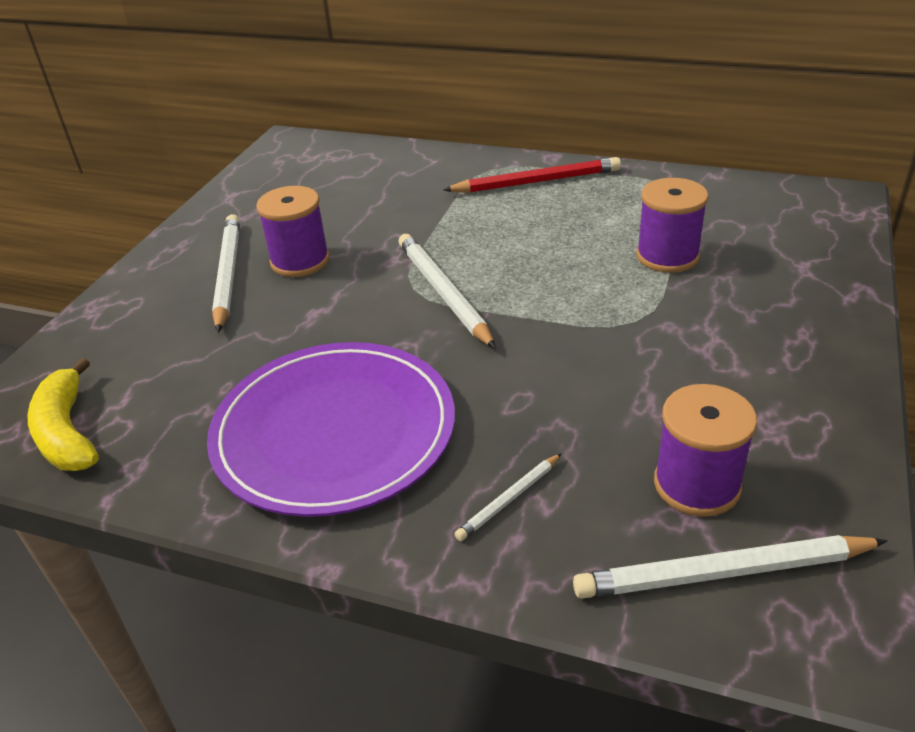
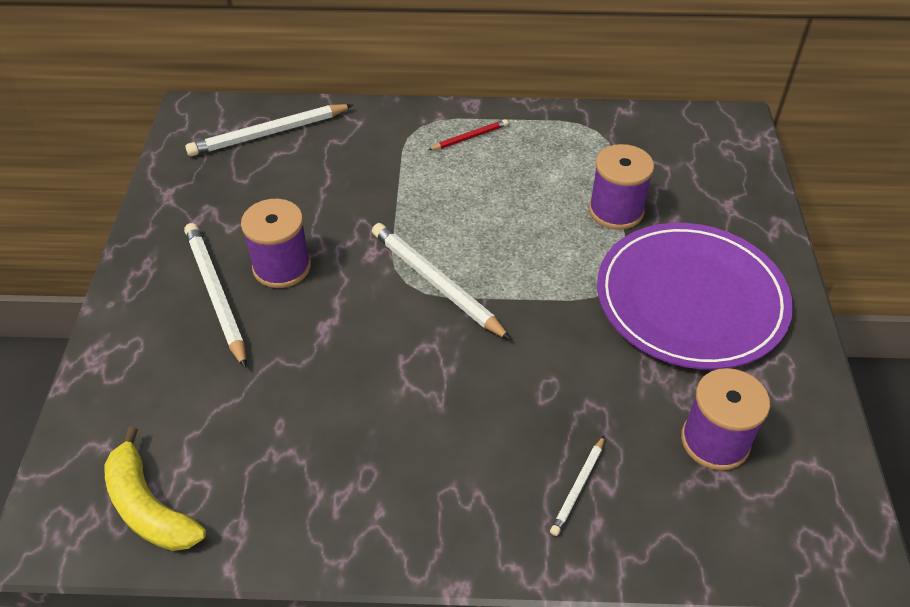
camera: 20 degrees left, 10 degrees up
(334, 431) = (403, 452): purple plate -> purple plate (691, 299)
(536, 182) = (469, 137): red pencil -> red pencil, size x0.52
(723, 573) = (758, 516): white pencil -> white pencil (268, 133)

